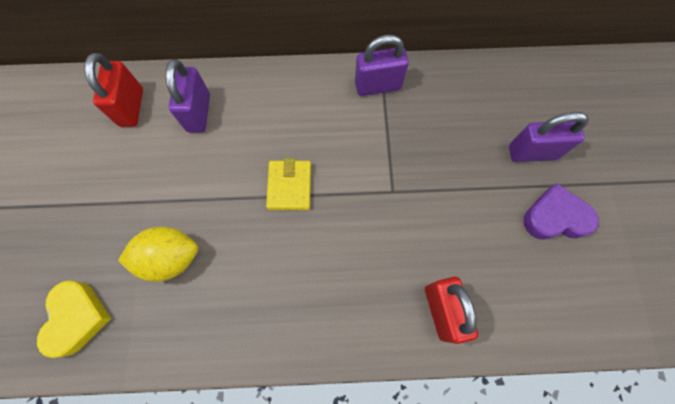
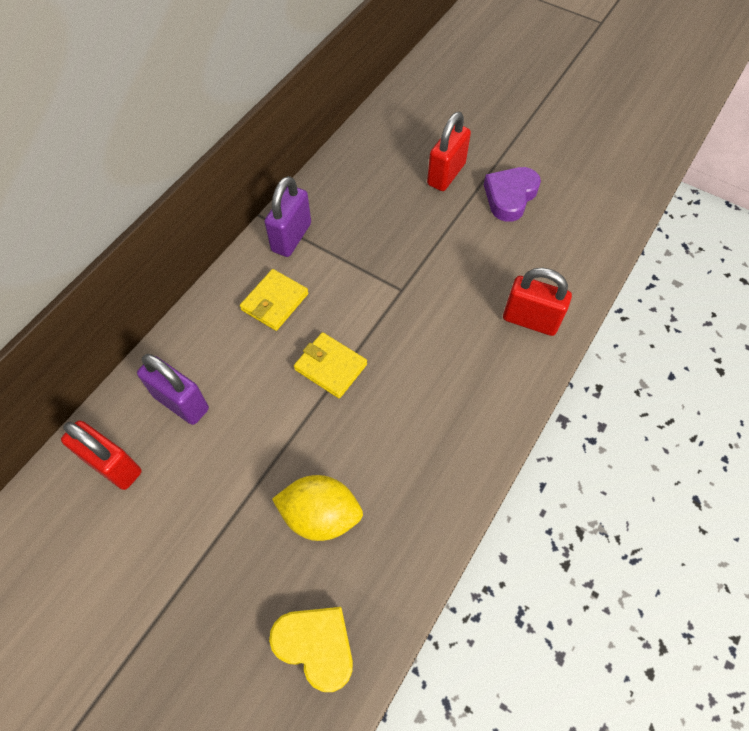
camera: 55 degrees left, 10 degrees down
(170, 258) = (320, 515): yellow lemon -> yellow lemon turned 75 degrees clockwise
(315, 113) = (275, 302): none -> yellow wallet
(532, 152) = (446, 174): purple padlock -> red padlock

